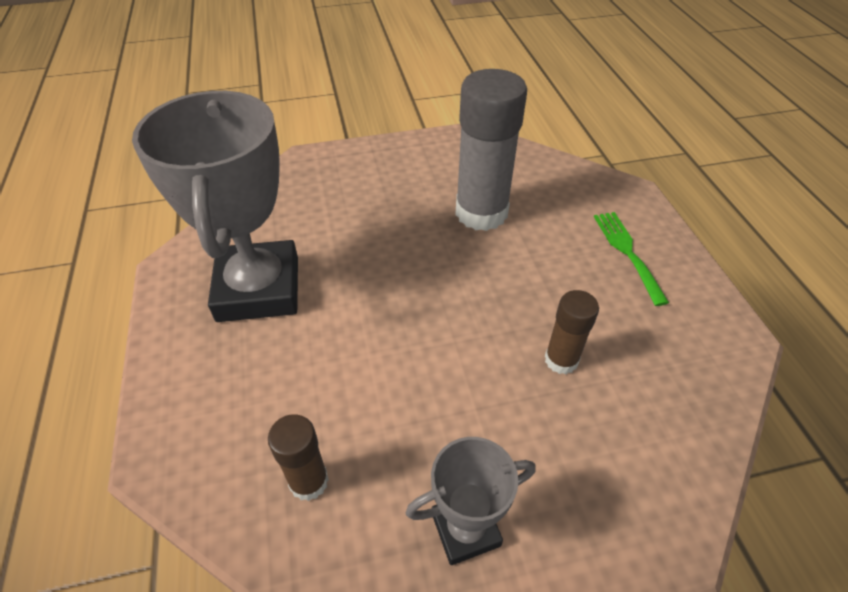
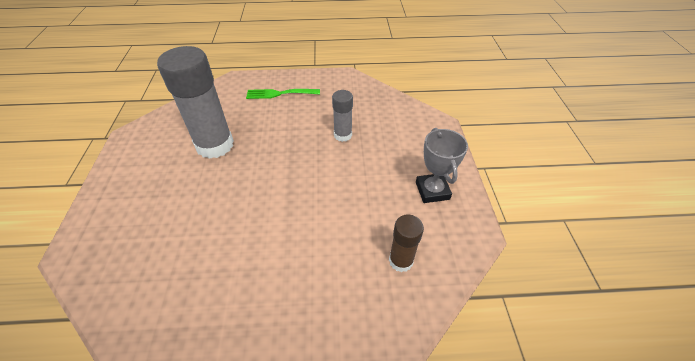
camera: 80 degrees left, 0 degrees up
(258, 289) = (226, 292): grey trophy -> none
(561, 360) = (343, 135): brown glue stick -> grey glue stick

